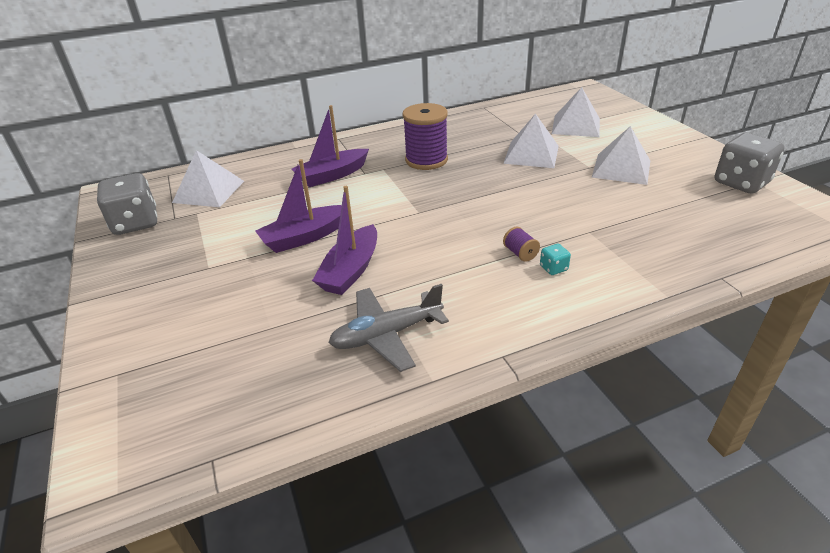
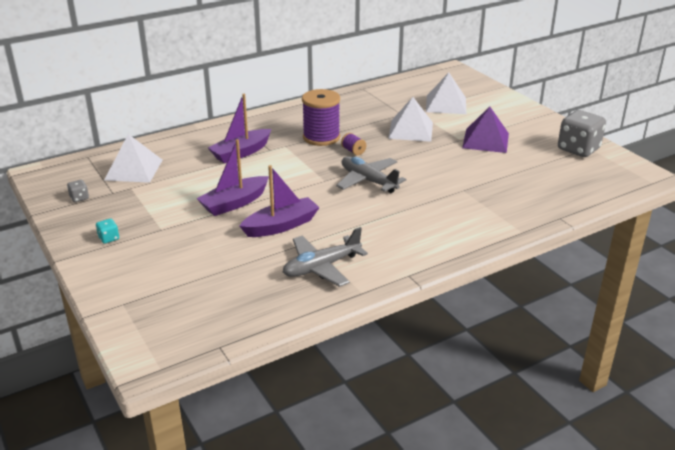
camera: 10 degrees left, 5 degrees down
(136, 223) = (79, 198): grey dice -> grey dice, size x0.43
(351, 270) = (281, 226): purple boat -> purple boat turned 135 degrees counterclockwise
(471, 215) = (368, 181): none -> grey plane
(520, 253) = (412, 208): purple spool -> purple spool (353, 151)
(553, 268) = (438, 217): turquoise dice -> turquoise dice (109, 238)
(621, 168) = (485, 140): white pyramid -> purple pyramid

